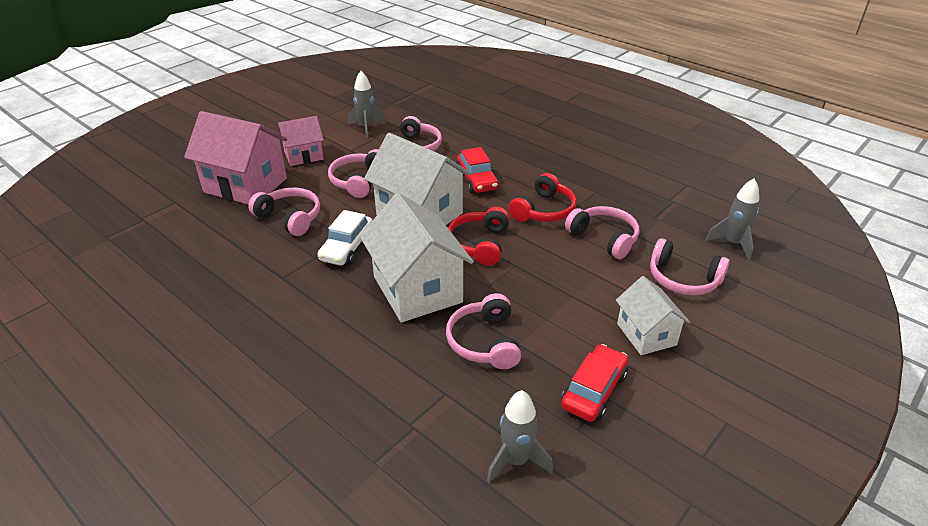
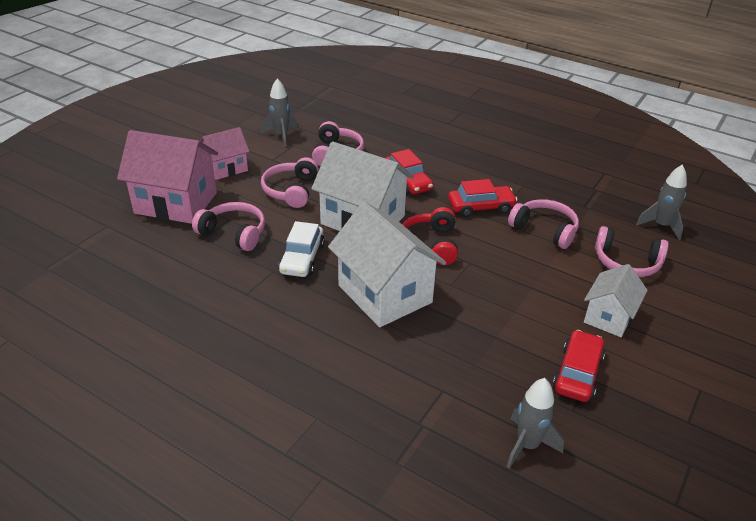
camera: 10 degrees left, 0 degrees up
(485, 342) = (464, 338): pink headphones -> none
(543, 210) = (480, 207): red headphones -> red car
(646, 334) = (609, 317): white house -> white house turned 60 degrees clockwise

